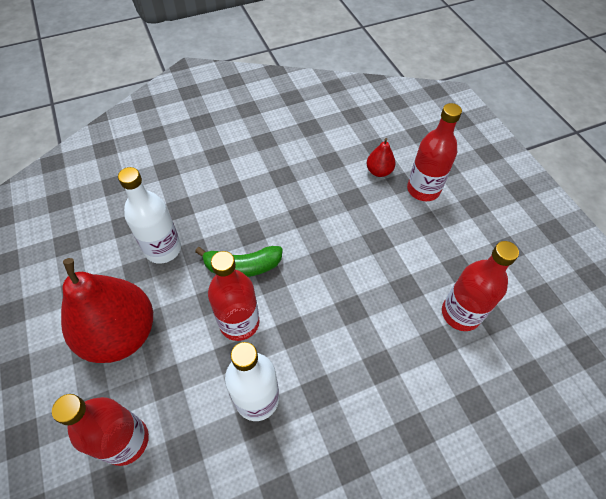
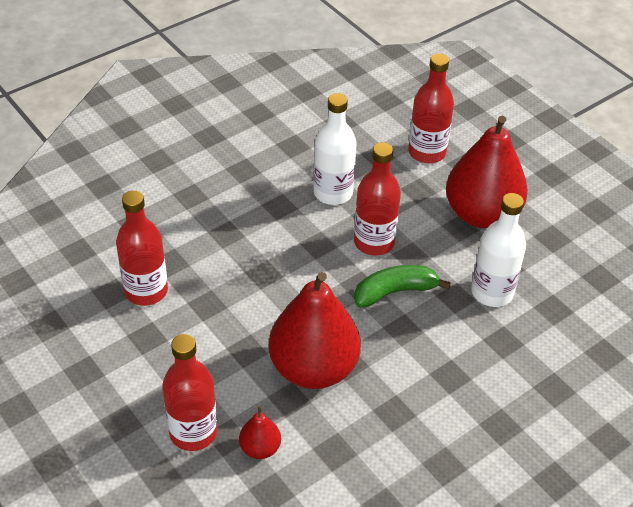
camera: 165 degrees right, 10 degrees down
(329, 216) = (313, 368): none -> red pear

